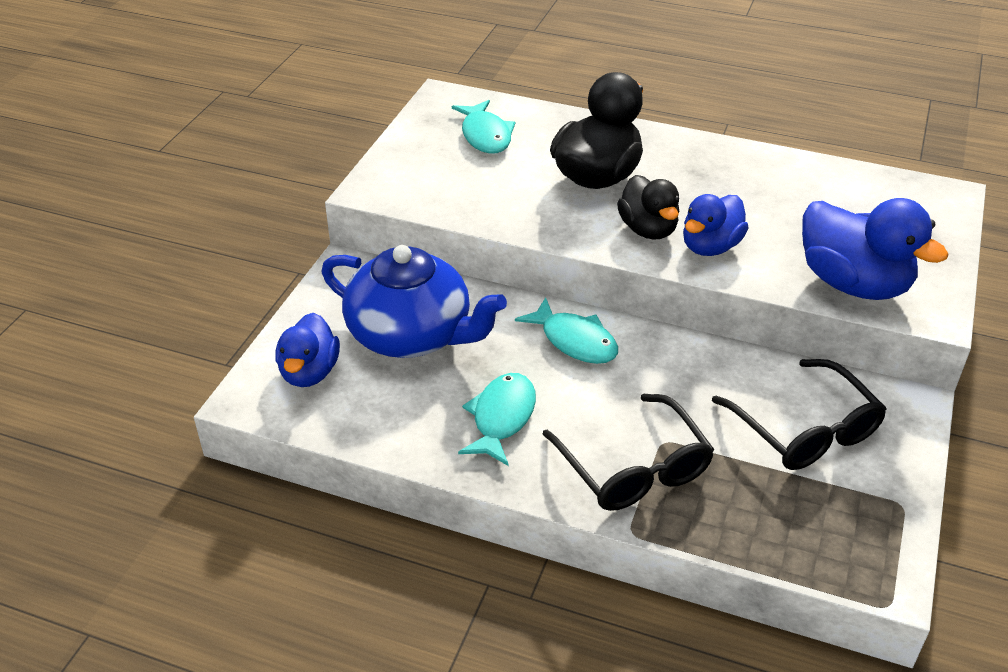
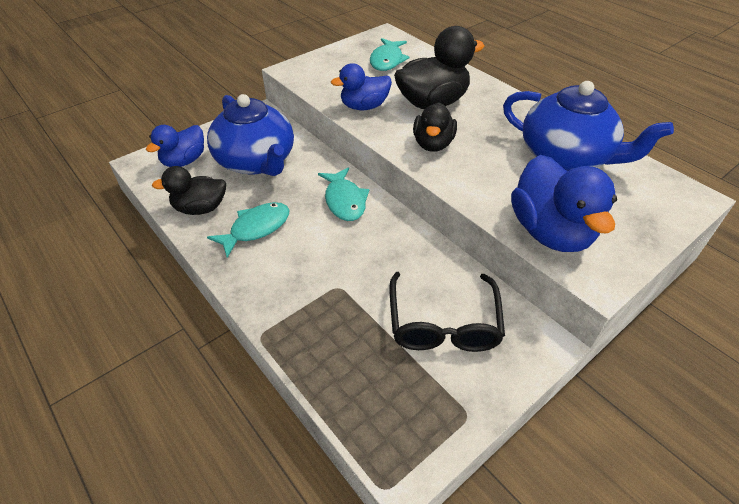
camera: 30 degrees right, 5 degrees up
(402, 423) = (200, 208): none -> black duck
(633, 467) = (302, 294): black glasses -> none
(710, 247) = (465, 169): blue duck -> blue duck (364, 106)
(799, 193) = (566, 157): none -> blue teapot

